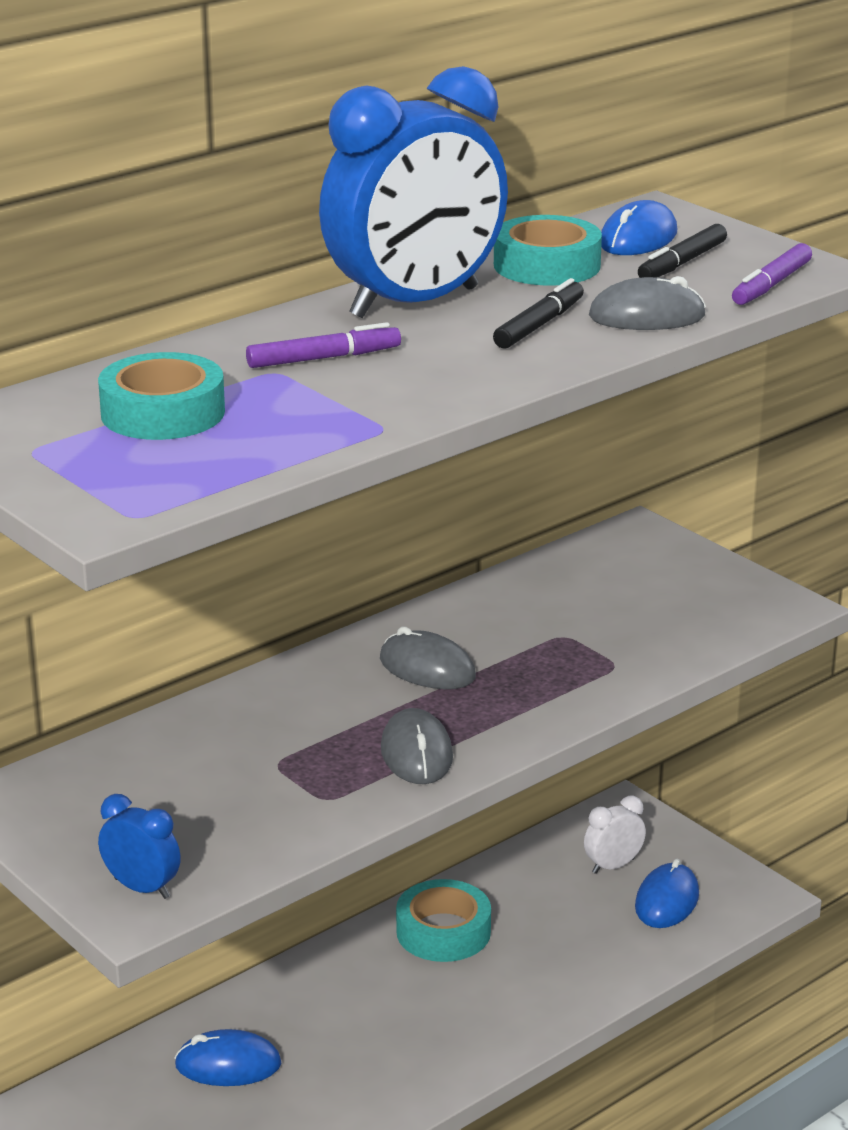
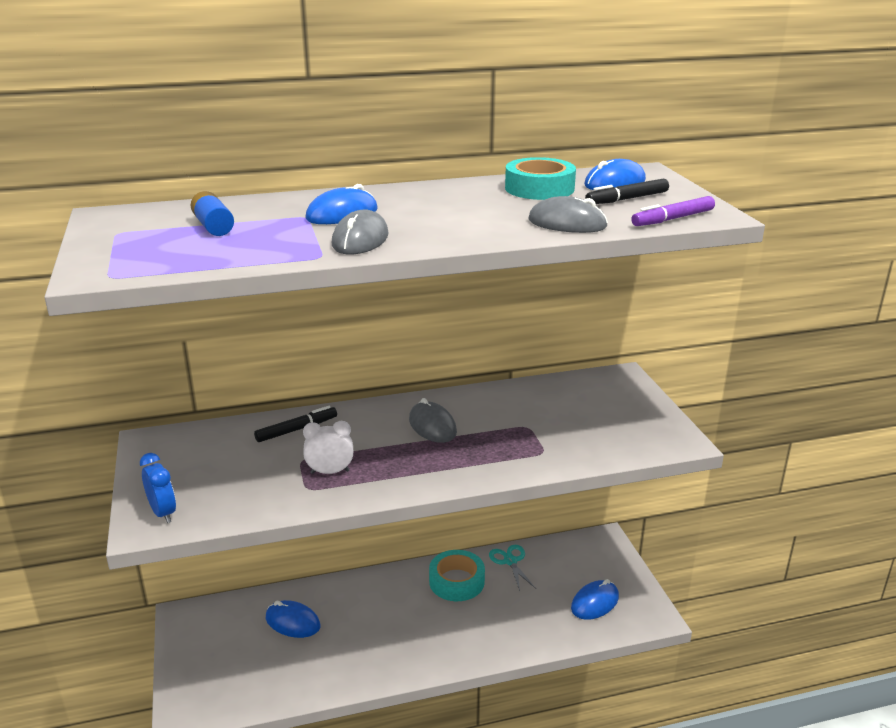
camera: 25 degrees right, 0 degrees up
(163, 413) = (213, 226): turquoise tape -> blue battery
(323, 358) = (342, 214): purple marker -> blue mouse
(415, 303) = (435, 195): blue clock -> none
(416, 753) = (381, 475): grey mouse -> grey mouse (360, 240)
(505, 879) = (510, 561): none -> turquoise scissors
(539, 325) = (492, 217): black marker -> black marker (296, 429)
(613, 866) = (576, 571): white clock -> white clock (330, 472)

